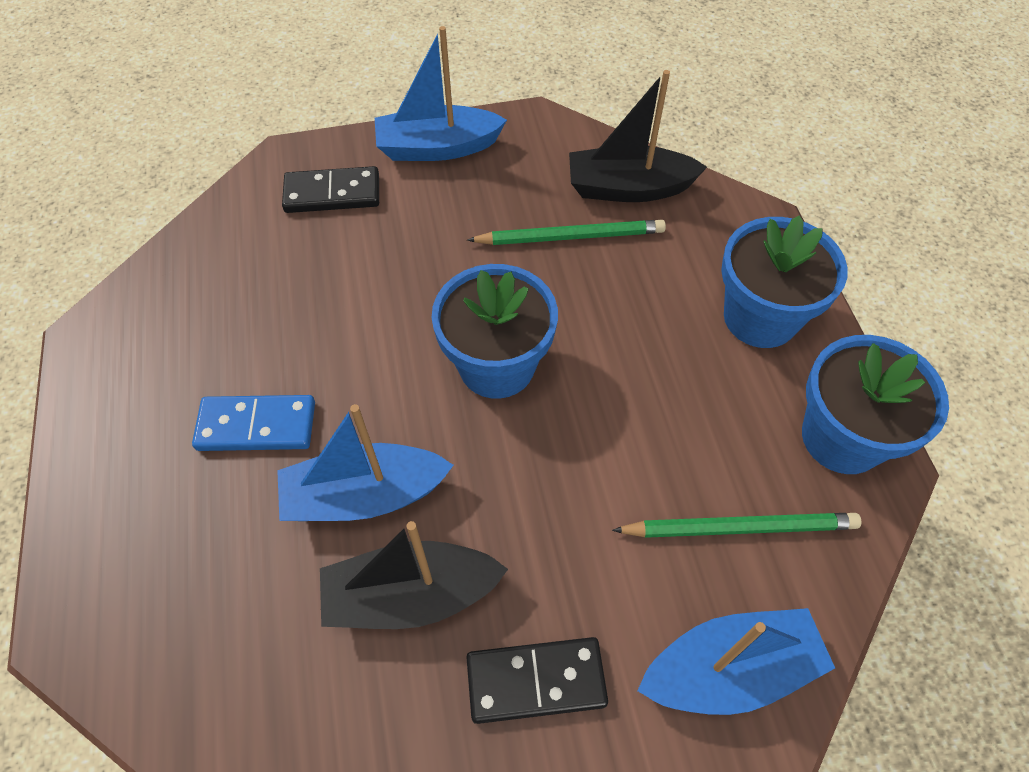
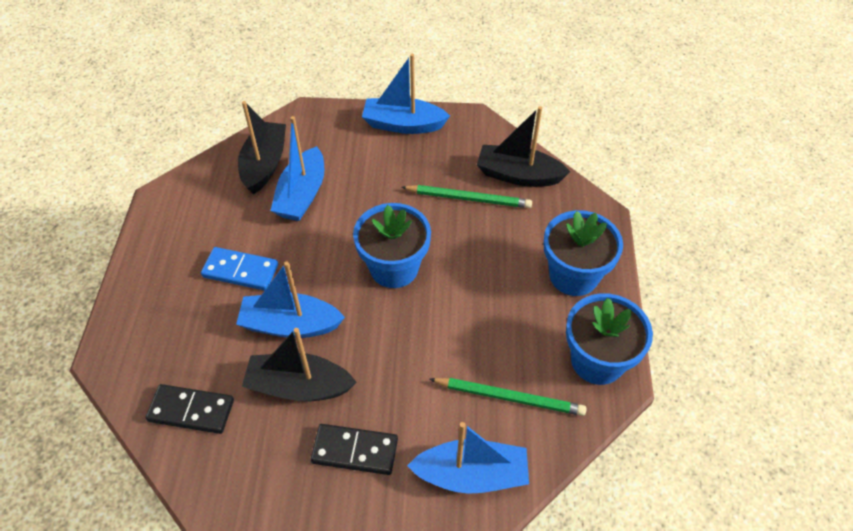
camera: 15 degrees right, 5 degrees down
(244, 248) = (264, 164): none -> black boat
(318, 283) = (302, 195): none -> blue boat
(332, 193) = (328, 141): black domino -> black domino (191, 410)

